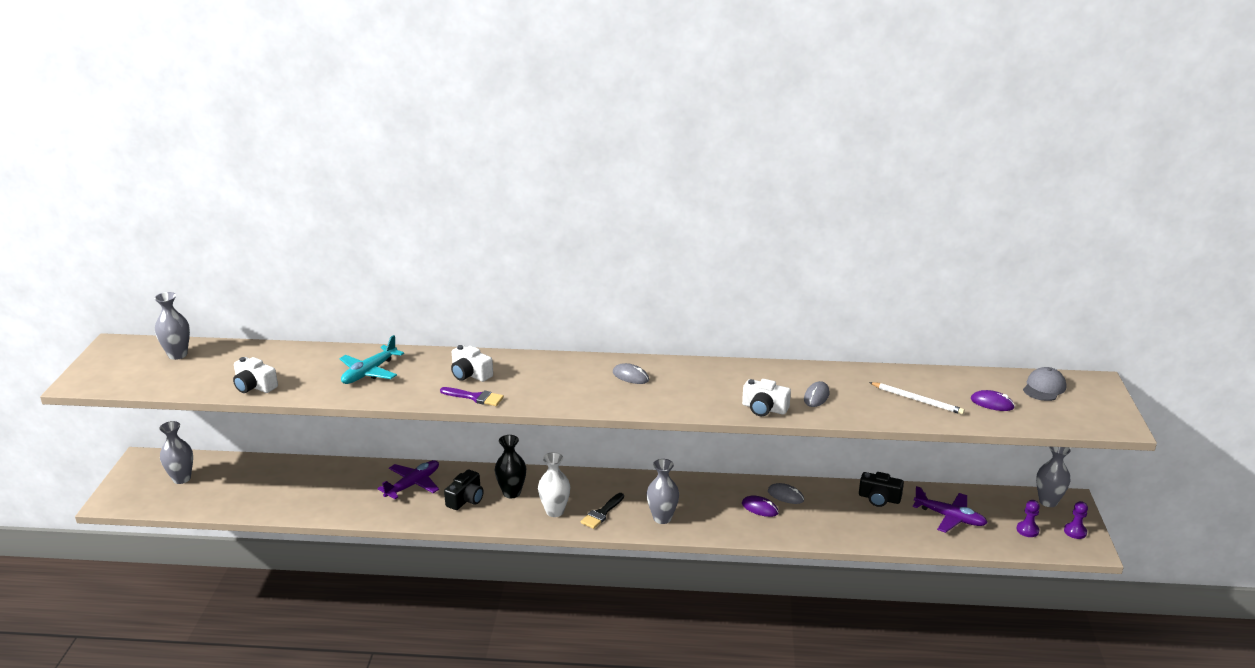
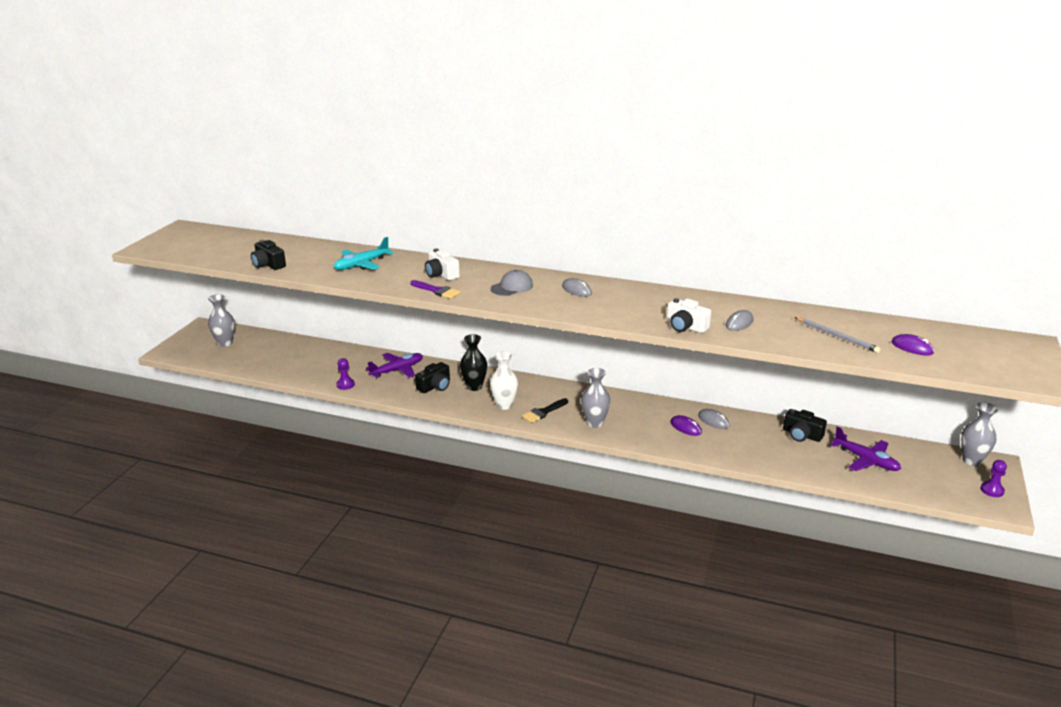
camera: 15 degrees right, 0 degrees up
(177, 355) = (224, 238): grey vase -> none
(254, 386) = (268, 264): white camera -> black camera
(917, 400) = (837, 336): white pencil -> grey pencil
(1027, 530) = (942, 482): purple pawn -> purple pawn (345, 385)
(1044, 387) = (972, 341): grey cap -> grey cap (512, 287)

